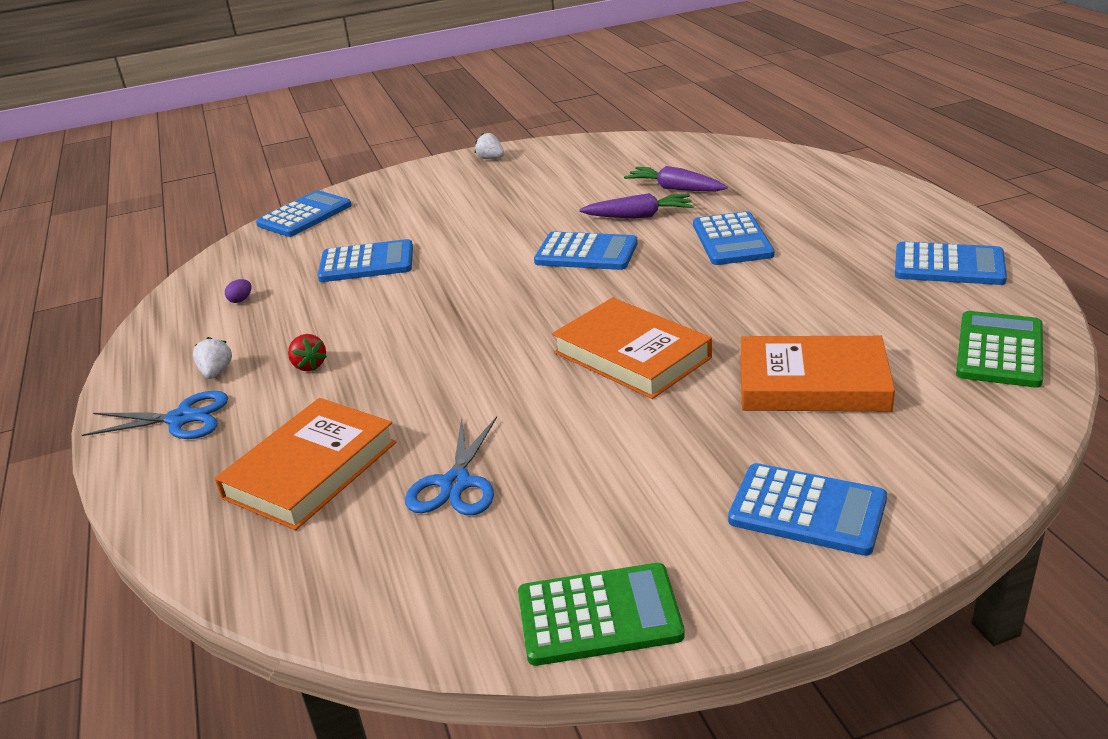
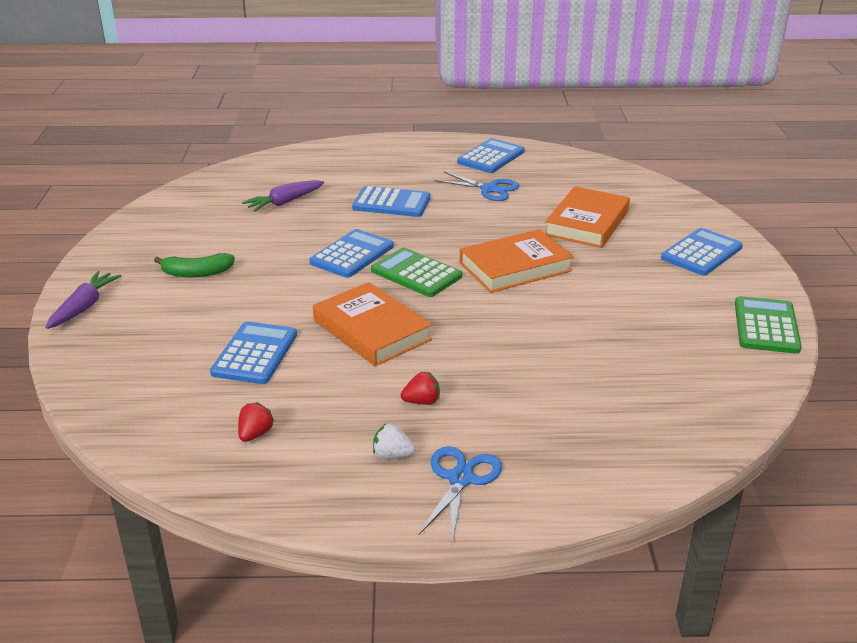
camera: 75 degrees left, 0 degrees up
(241, 300) = (255, 434): purple egg -> red strawberry
(305, 215) = (93, 380): blue calculator -> none
(311, 470) = (579, 412): orange book -> orange book (372, 330)
(455, 484) = (626, 354): blue scissors -> blue scissors (489, 189)
(490, 158) = (104, 262): white strawberry -> none
(496, 197) = (197, 273): none -> green banana
(639, 216) = (314, 224): purple carrot -> purple carrot (84, 307)
(999, 350) = (589, 172): green calculator -> green calculator (416, 273)

